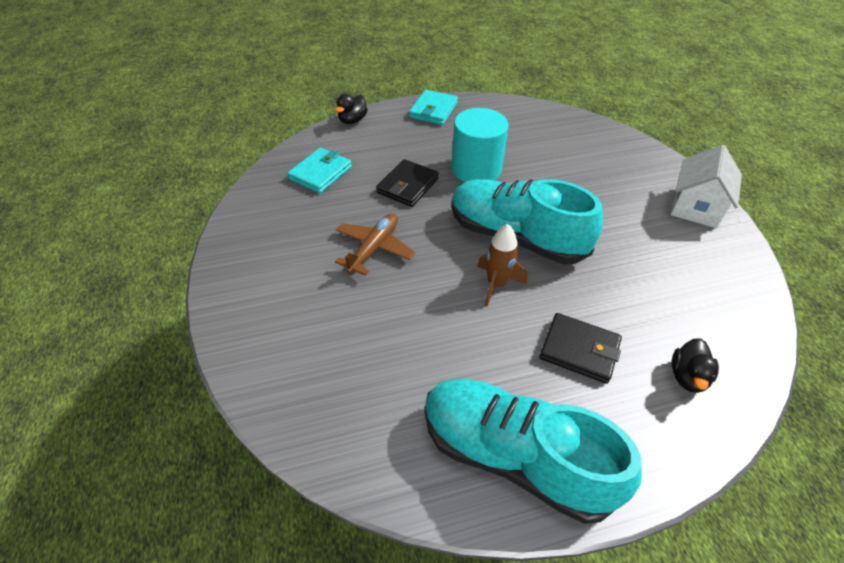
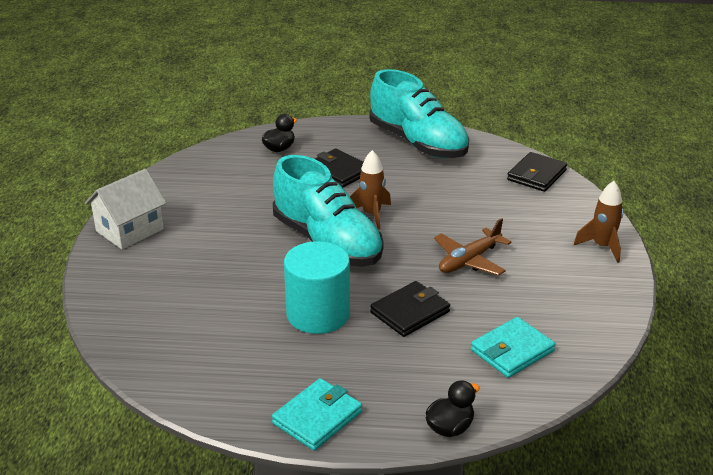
camera: 160 degrees left, 15 degrees down
(237, 301) = (602, 247): none -> brown rocket
(319, 422) = (536, 175): none -> black wallet

